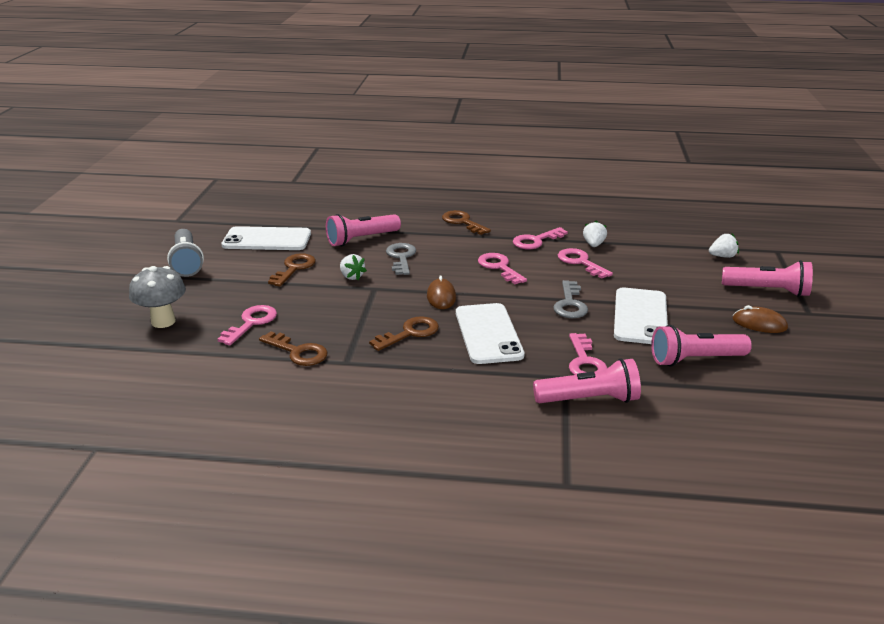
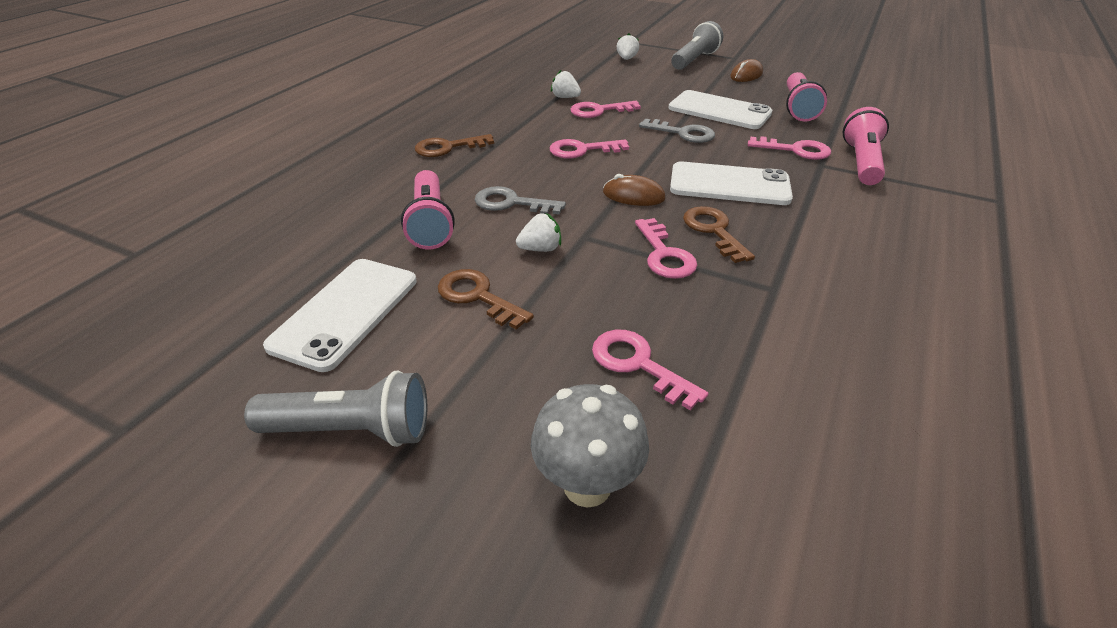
camera: 70 degrees left, 10 degrees up
(298, 352) = (740, 327): brown key -> none
(536, 241) = (534, 120): pink key -> pink key (664, 255)
(768, 291) = (694, 60): pink flashlight -> grey flashlight

